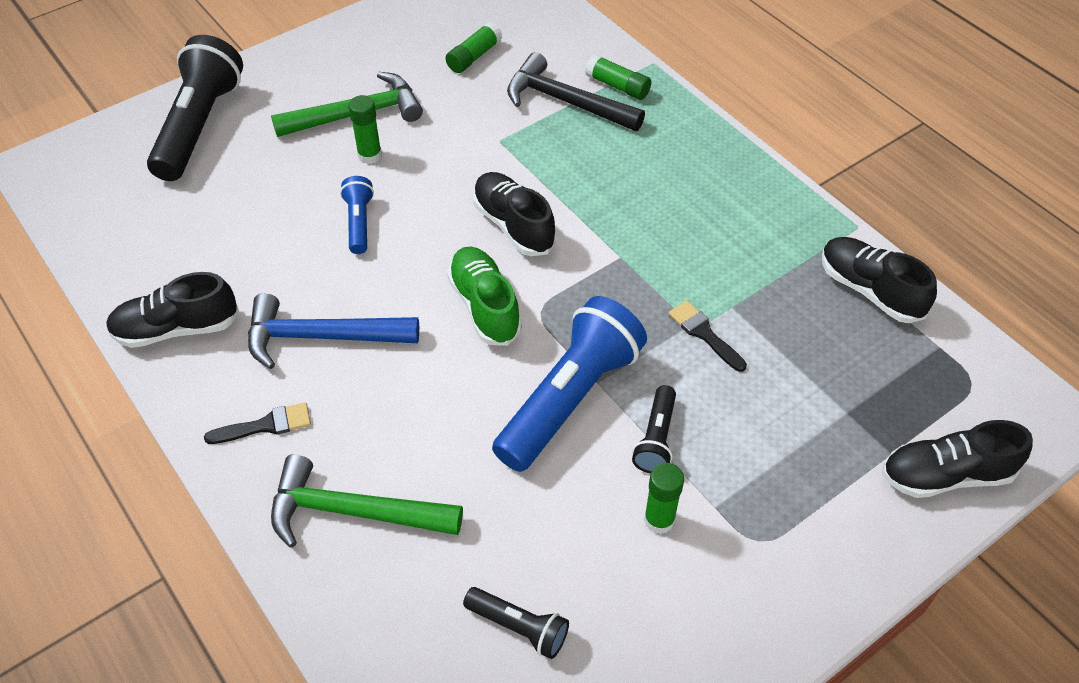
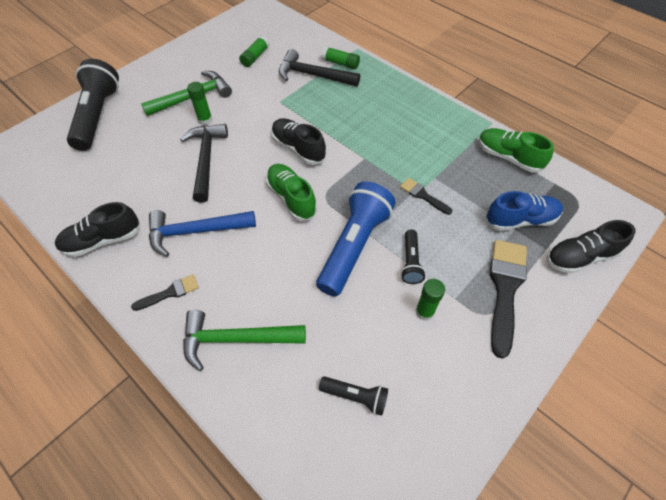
camera: 10 degrees left, 5 degrees up
(359, 223) = (206, 159): blue flashlight -> black hammer
(802, 506) = (505, 289): none -> black brush
(860, 399) = (520, 220): none -> blue shoe
(869, 290) = (508, 157): black shoe -> green shoe

